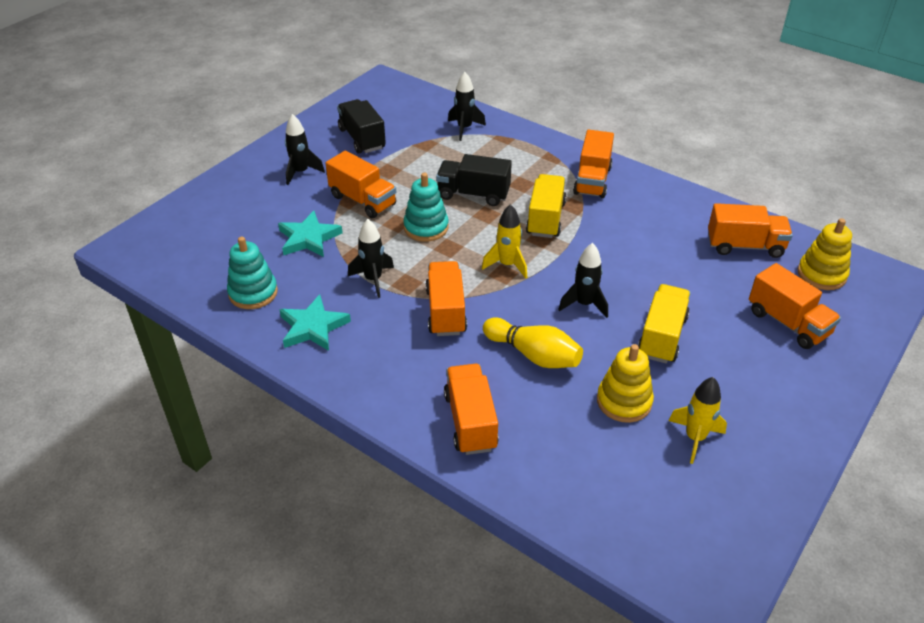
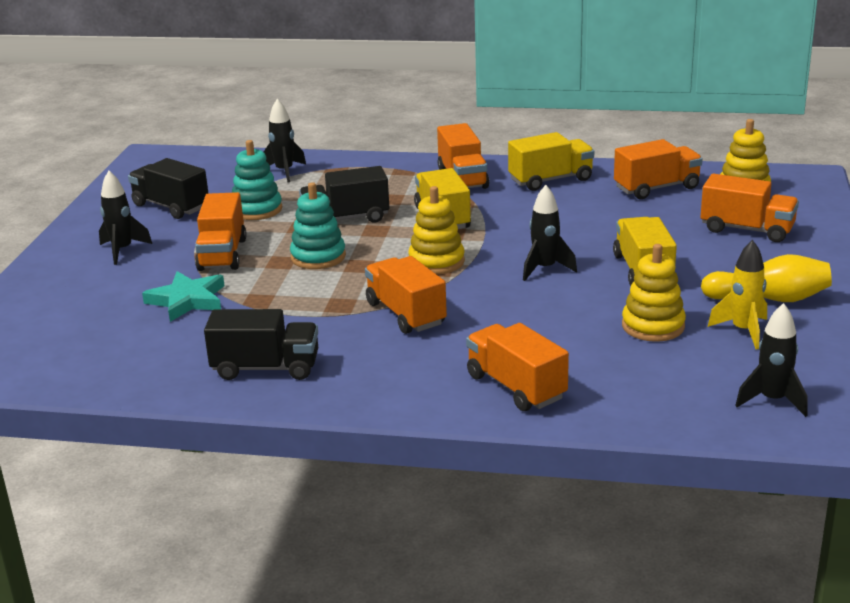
camera: 25 degrees left, 15 degrees down
(253, 293) = (163, 361): turquoise stacking toy -> turquoise stacking toy (257, 210)
(313, 327) = (266, 368): turquoise star -> black truck
(363, 200) = (222, 254): orange truck -> orange truck turned 75 degrees clockwise
(373, 279) = (299, 312): black rocket -> black rocket (772, 400)
(507, 265) = (436, 262): yellow rocket -> yellow stacking toy
(534, 355) = (531, 319): yellow bowling pin -> yellow bowling pin (769, 298)
(662, 206) = (550, 180): none -> yellow truck

